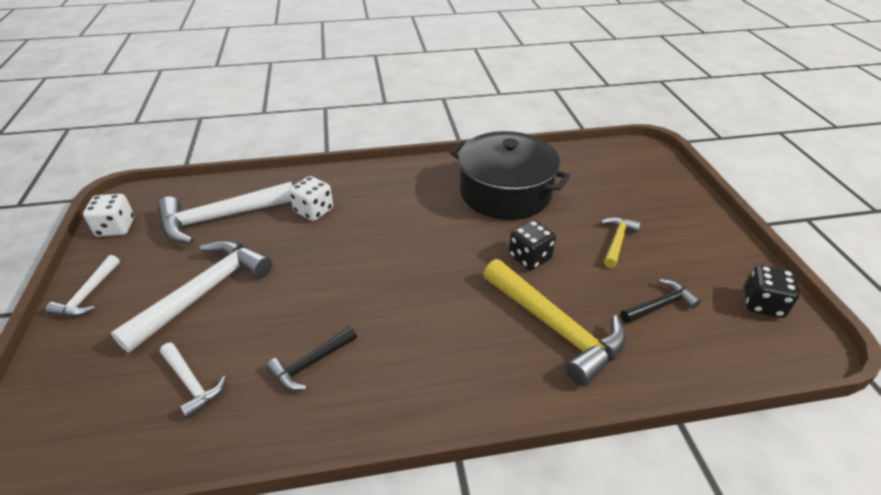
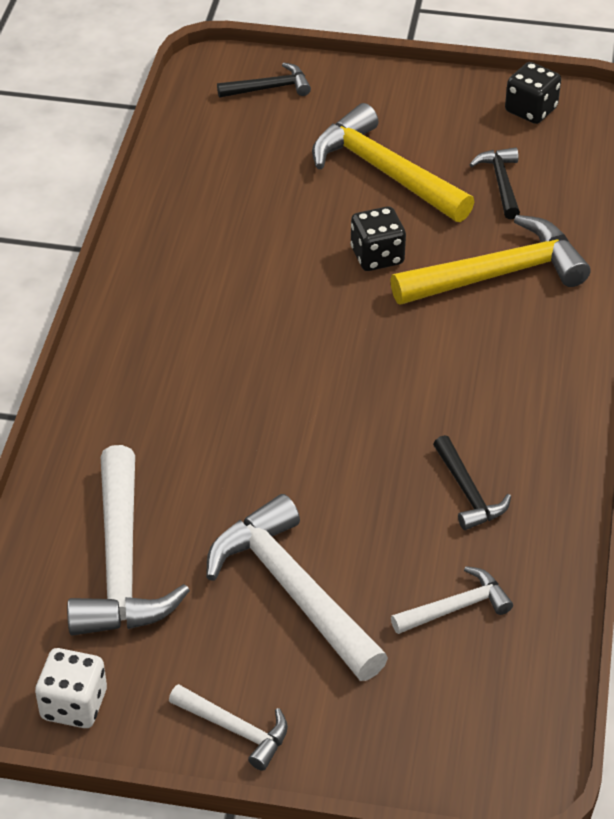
camera: 70 degrees left, 5 degrees up
(314, 211) = (163, 448): white dice -> none
(505, 192) = (232, 235): black pot -> none
(617, 241) = (385, 172): yellow hammer -> yellow hammer, size x1.91
(649, 174) = (269, 88): none -> black hammer

